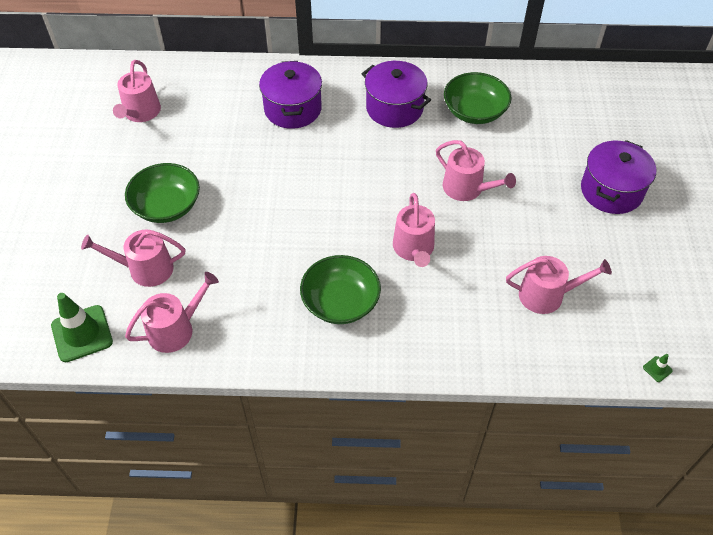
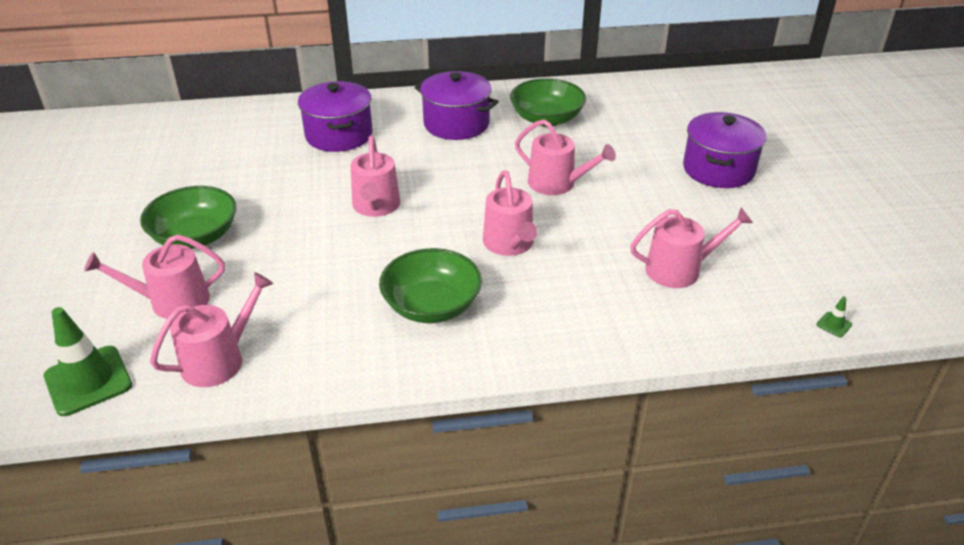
camera: 10 degrees left, 15 degrees down
(140, 113) = (155, 155): pink watering can -> pink watering can (376, 206)

